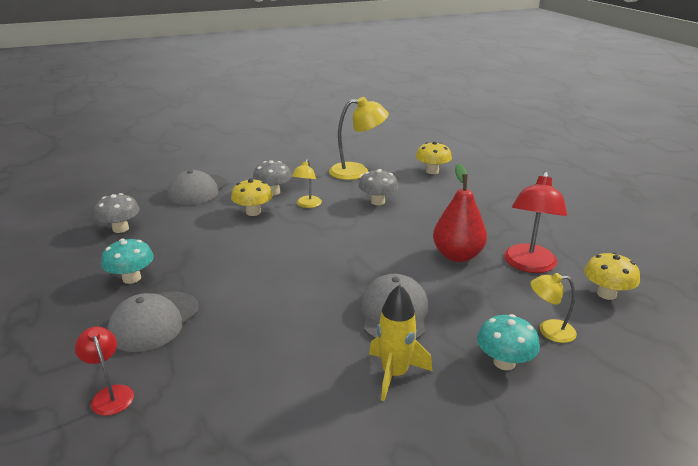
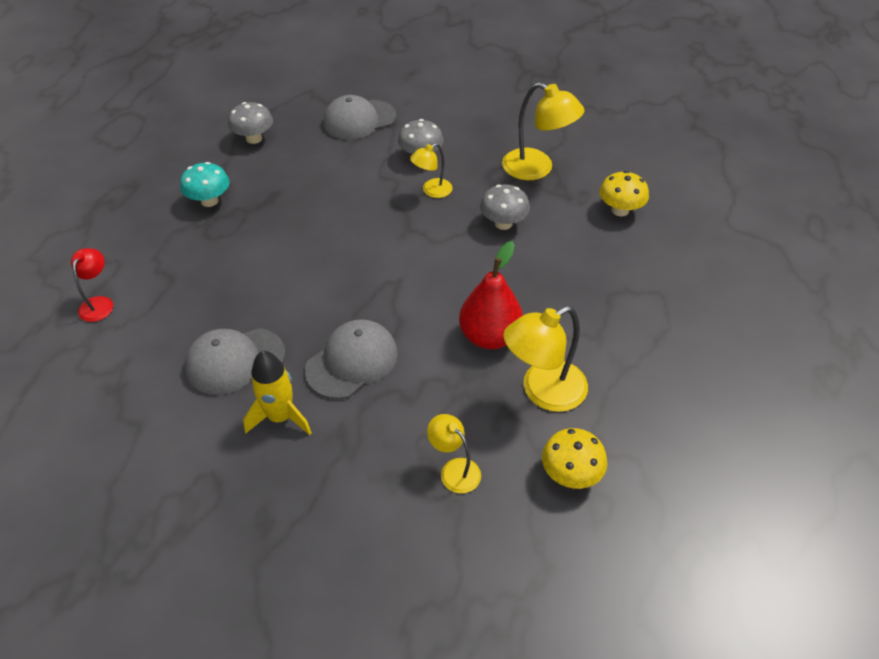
camera: 40 degrees right, 20 degrees up
(154, 321) = (182, 255): grey cap -> grey cap (235, 361)
(253, 212) = (374, 175): yellow mushroom -> none
(504, 362) = (373, 469): turquoise mushroom -> none
(528, 265) = (543, 391): red lamp -> yellow lamp

